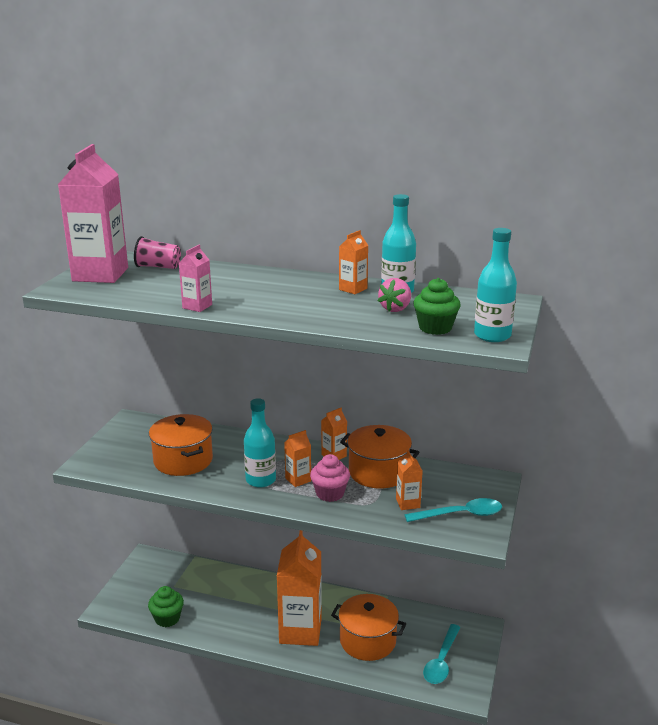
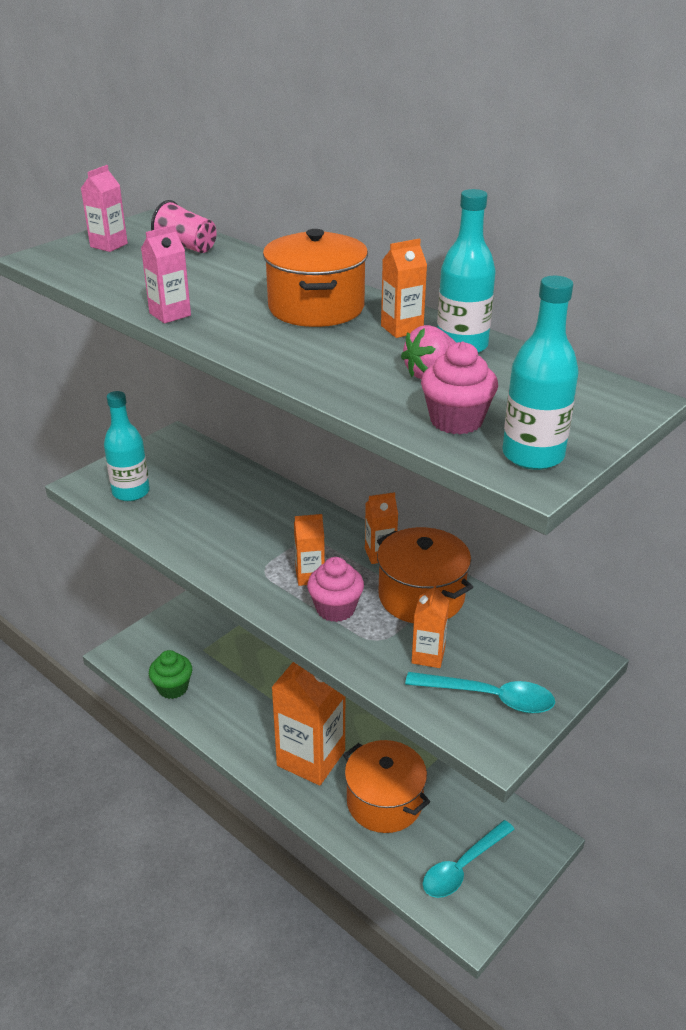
camera: 25 degrees right, 10 degrees up
(100, 274) = (109, 245): pink carton -> pink carton, size x0.45
(183, 460) = (194, 509): orange pot -> orange pot (316, 308)
(260, 480) = (264, 563): turquoise bottle -> turquoise bottle (131, 492)
(435, 328) = (456, 421): green cupcake -> pink cupcake

